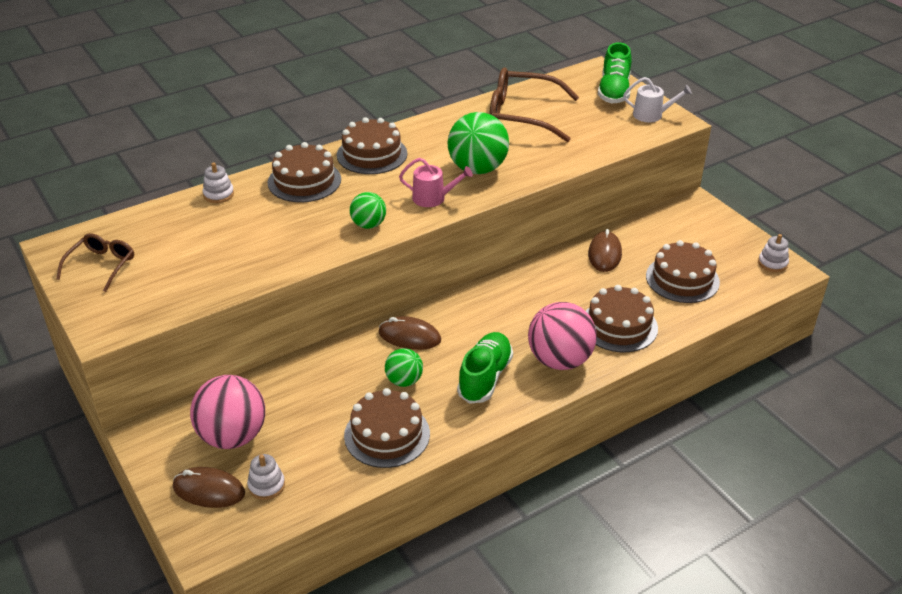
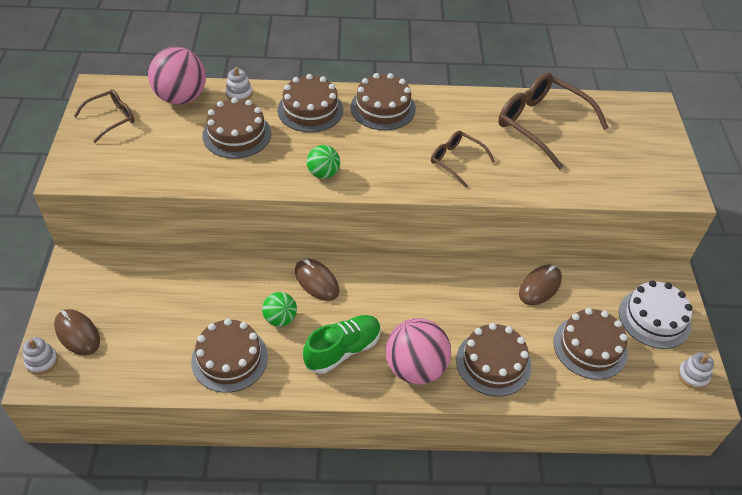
camera: 30 degrees right, 10 degrees up
(233, 436) = (127, 298): pink ball -> pink ball (181, 98)
(251, 227) = (237, 134): none -> brown cake
(266, 485) = (115, 352): white stacking toy -> white stacking toy (42, 361)
(433, 198) = (395, 172): pink watering can -> none
(477, 169) = (456, 161): green ball -> brown glasses
(614, 91) = (650, 135): green shoe -> none
(651, 115) = (665, 175): white watering can -> none
(711, 237) = (654, 318): none -> white cake

